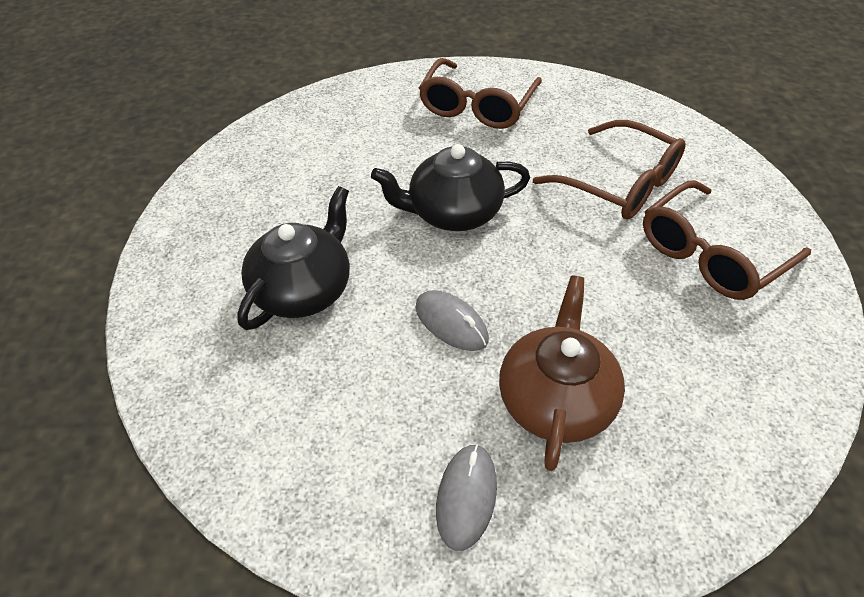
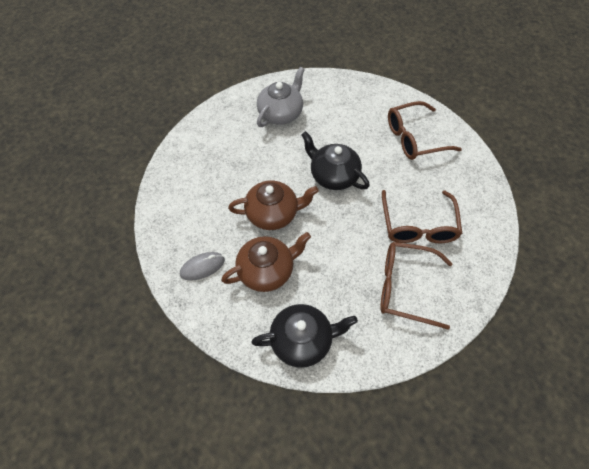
camera: 50 degrees right, 10 degrees up
(272, 199) = (281, 113): none -> grey teapot
(304, 290) = (247, 158): black teapot -> black teapot (302, 340)
(451, 323) = (273, 214): grey mouse -> brown teapot

